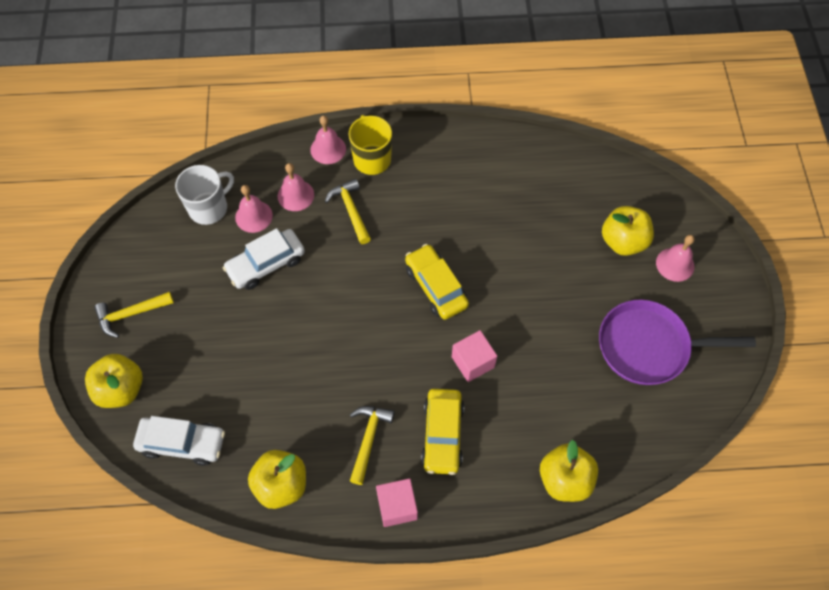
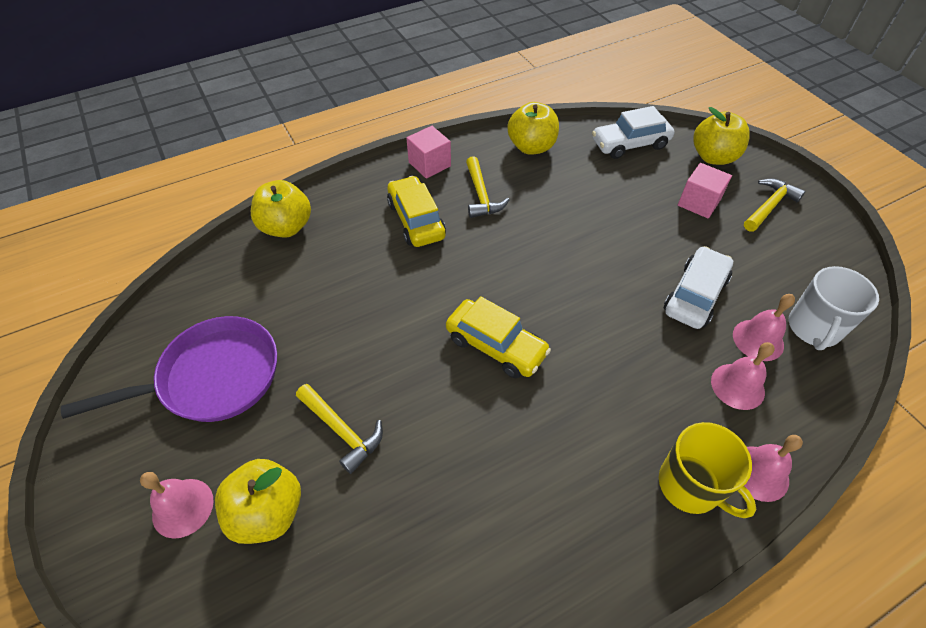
camera: 155 degrees right, 10 degrees down
(351, 210) = (657, 395): yellow hammer -> yellow hammer (342, 430)
(473, 362) = (415, 287): pink cube -> pink cube (698, 203)

